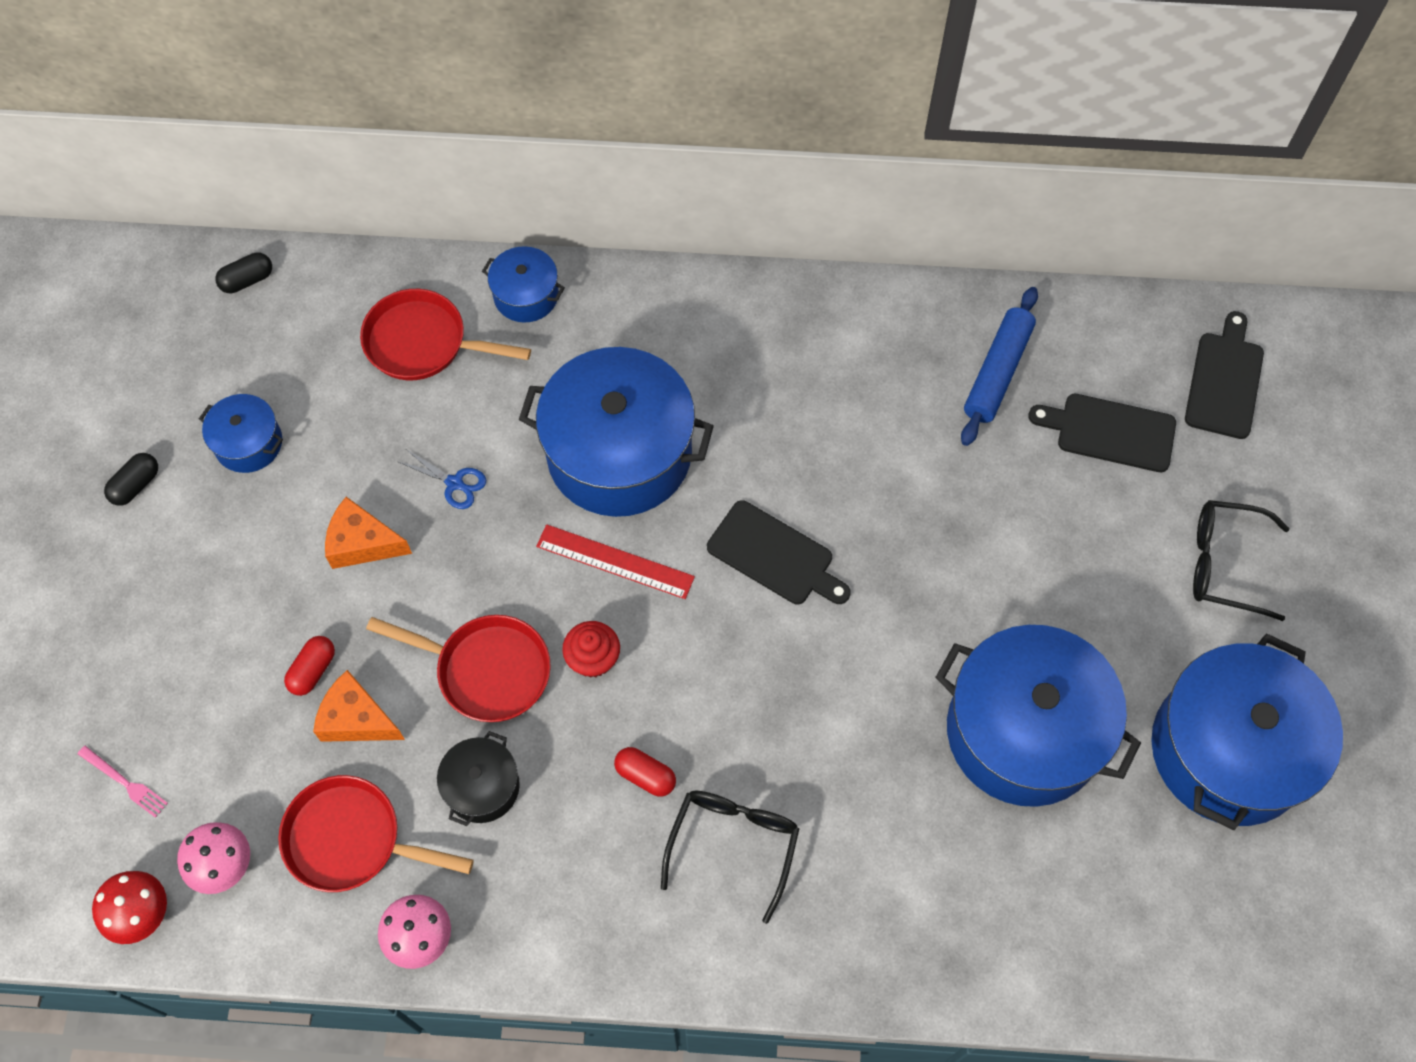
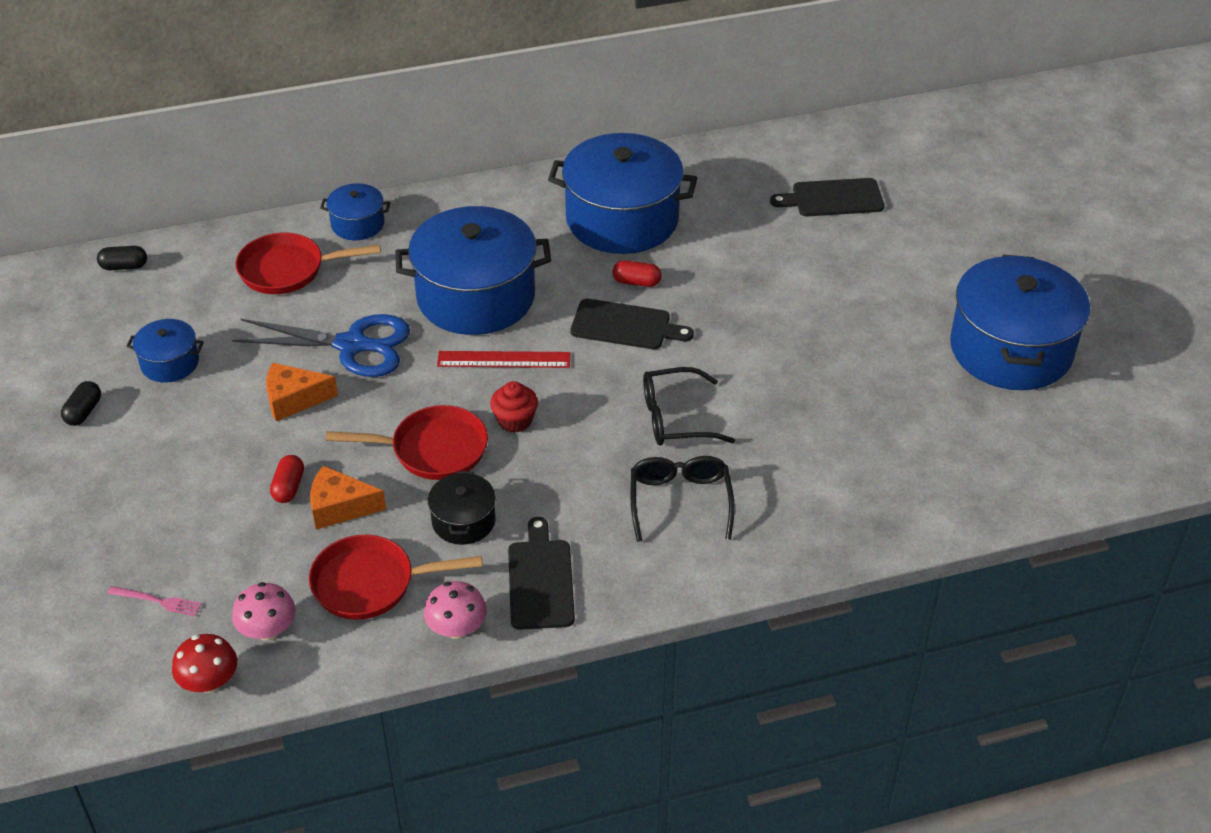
camera: 20 degrees left, 20 degrees down
(247, 280) = (124, 266): black capsule -> black capsule turned 45 degrees clockwise
(455, 483) = (353, 345): blue scissors -> blue scissors, size x2.26
(645, 776) = (591, 479): red capsule -> red capsule (636, 282)
(997, 372) = (736, 185): blue rolling pin -> none
(1023, 731) = (861, 377): blue pot -> blue pot (622, 219)
(1224, 381) = (897, 153): black cutting board -> black cutting board (540, 580)
(1224, 564) = (951, 249): black glasses -> black glasses (675, 418)

